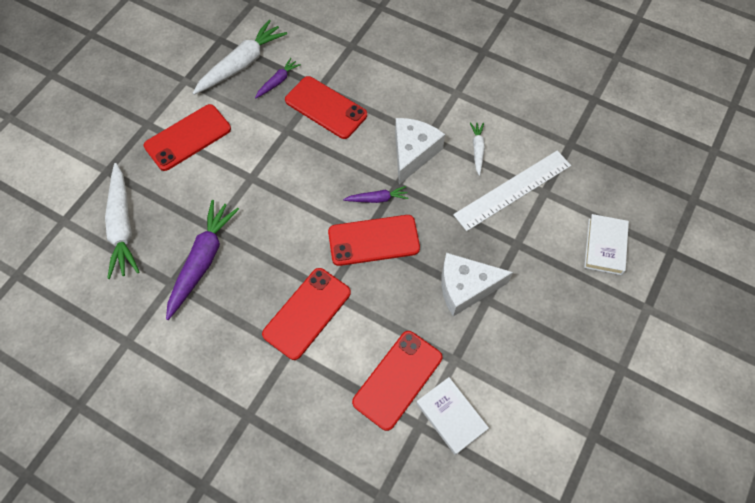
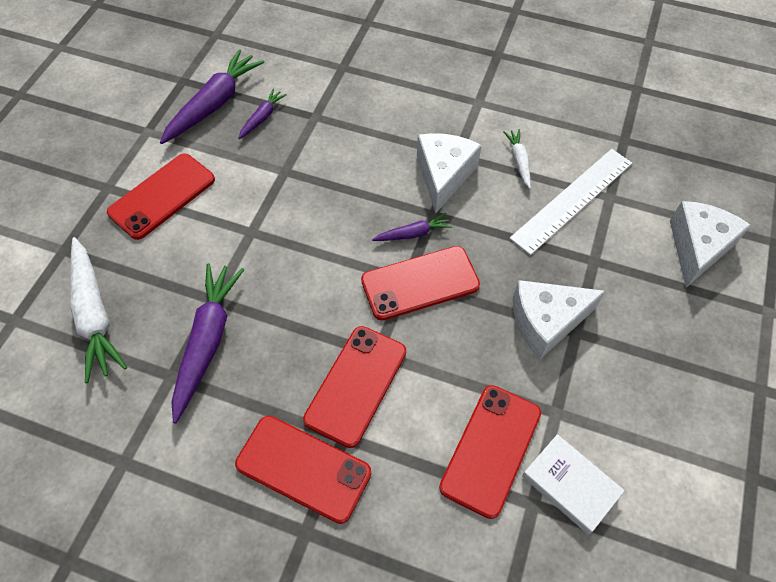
camera: 10 degrees left, 5 degrees down
(242, 64) = (214, 104): white carrot -> purple carrot
(326, 107) = (327, 139): red phone -> red phone (303, 468)
(605, 246) = (697, 248): white book -> white cheese

